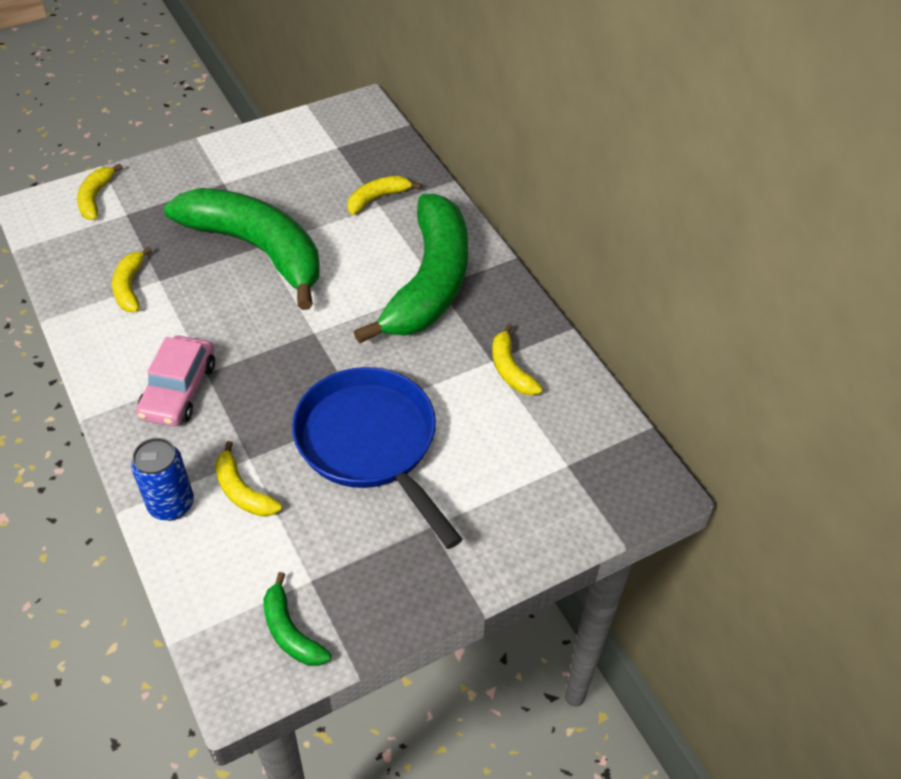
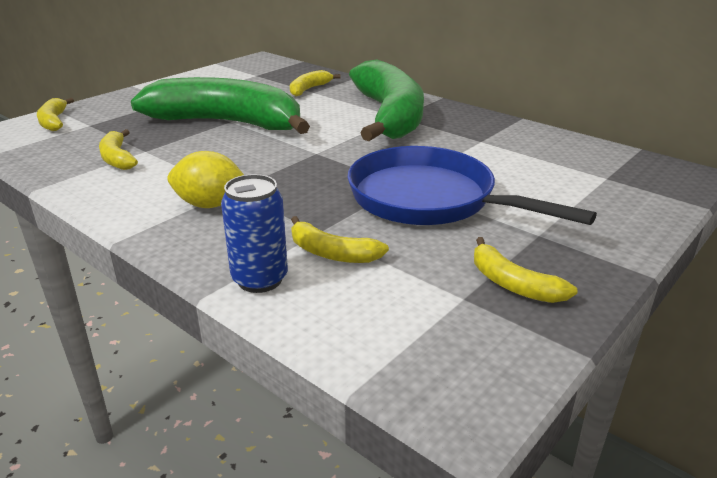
camera: 20 degrees left, 20 degrees down
(179, 390) = (210, 205): pink car -> yellow lemon
(290, 632) = (483, 343): green banana -> none
(510, 369) = (501, 142): yellow banana -> yellow banana (513, 284)

